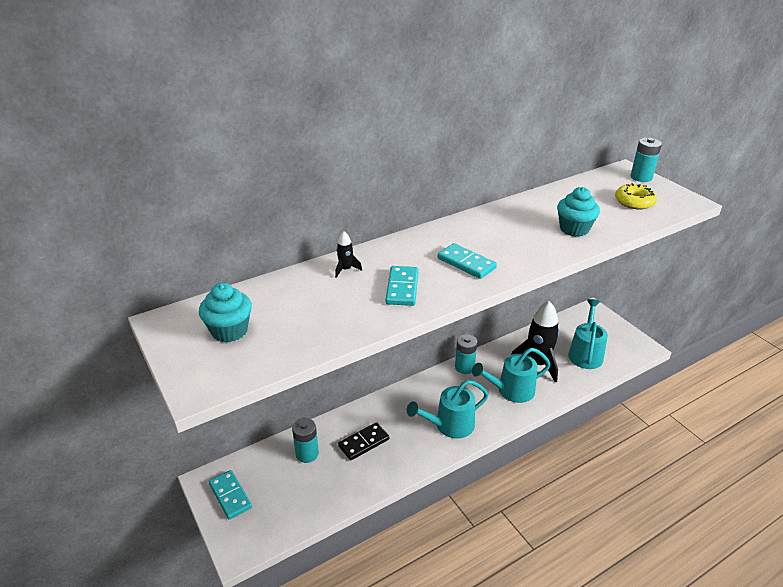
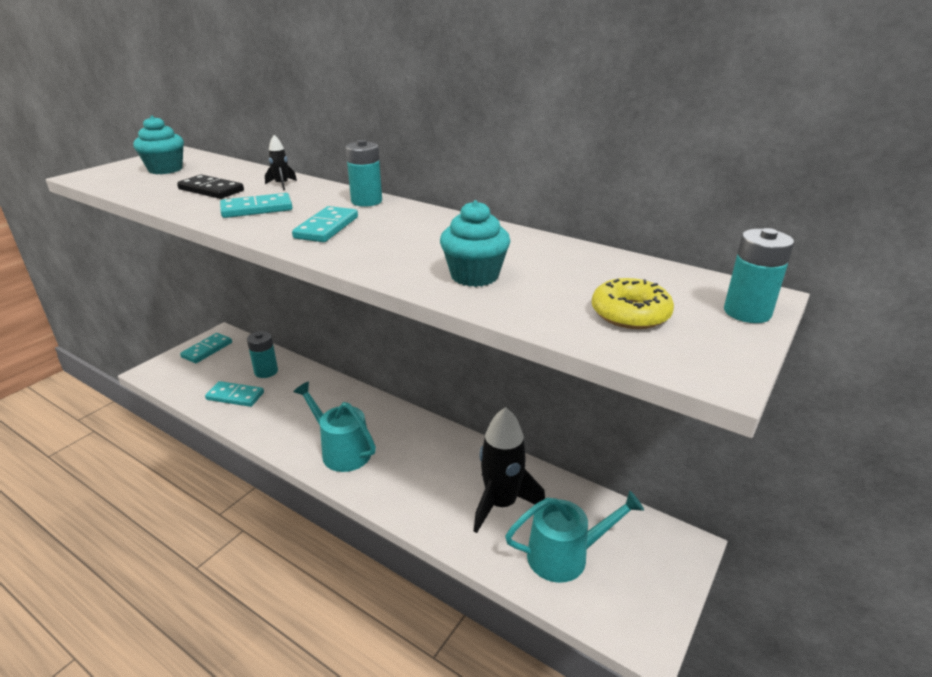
camera: 65 degrees right, 5 degrees down
(334, 481) = (235, 396): none -> turquoise domino
(364, 443) = (292, 399): black domino -> black domino (211, 190)
(464, 367) = (449, 438): turquoise battery -> turquoise battery (366, 201)
(511, 390) = (430, 489): turquoise watering can -> none

